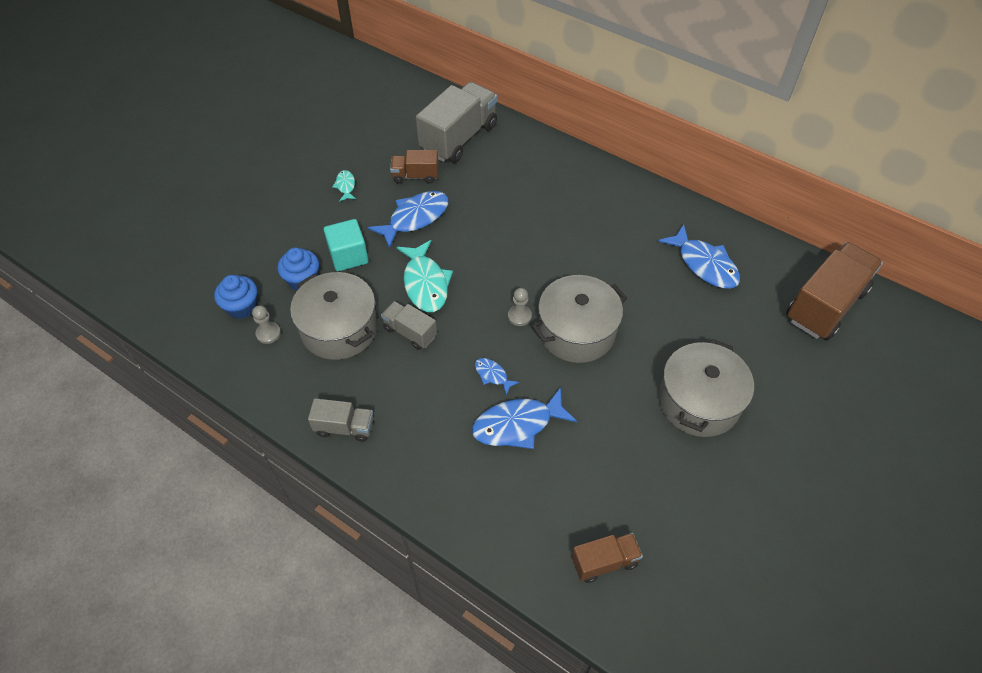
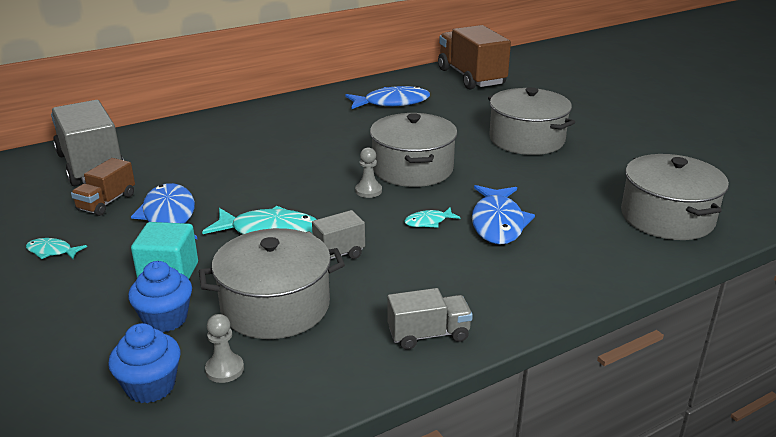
camera: 65 degrees left, 25 degrees down
(344, 427) = (428, 334): grey truck -> grey truck turned 45 degrees clockwise
(492, 375) = (428, 222): blue fish -> turquoise fish
(604, 562) = (667, 217): brown truck -> grey pot

